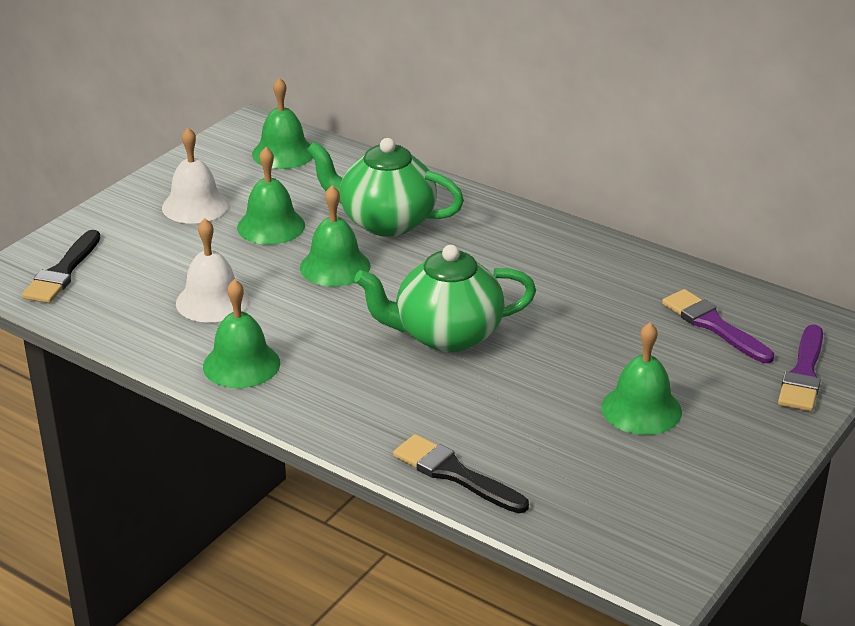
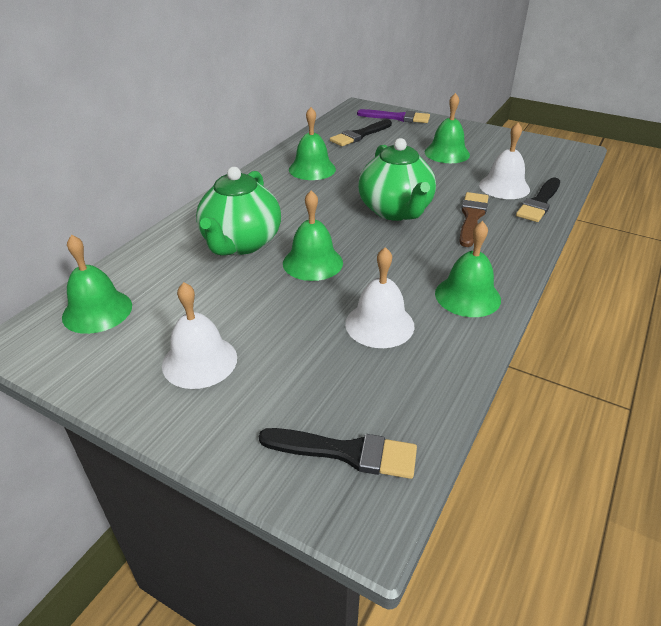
camera: 95 degrees left, 5 degrees up
(271, 226) = (245, 304): green bell -> green bell (312, 169)
(419, 399) = (472, 217): none -> brown brush
(511, 448) = (504, 187): none -> white bell
(713, 325) = (359, 135): purple brush -> black brush

